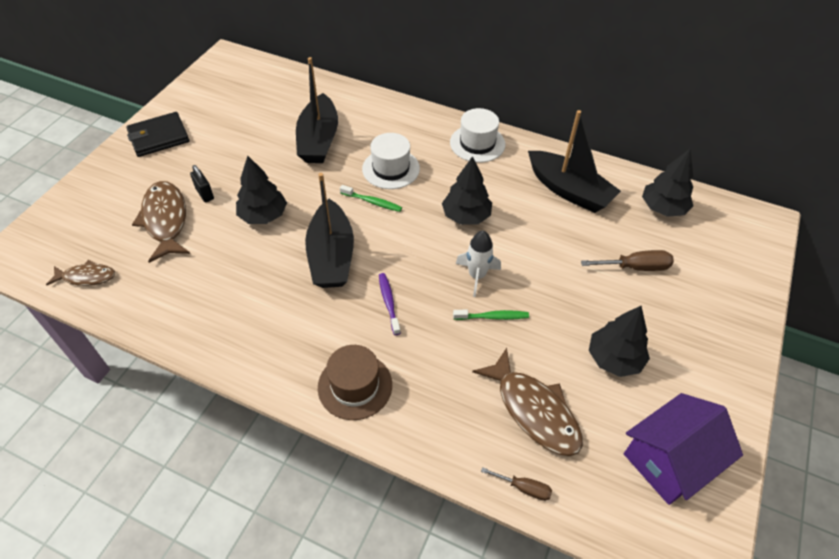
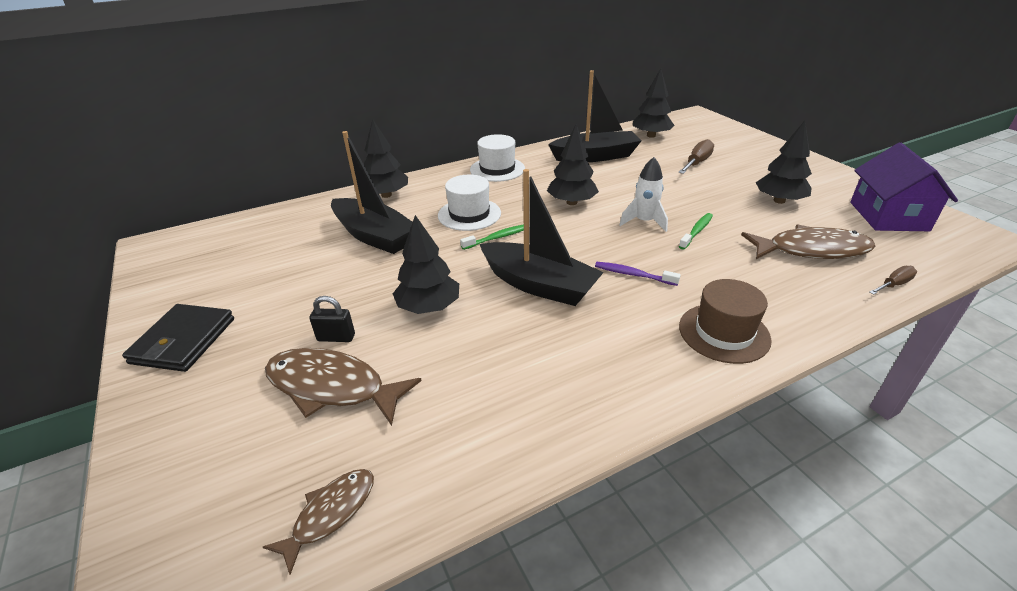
camera: 50 degrees left, 15 degrees down
(376, 110) = (386, 195): none -> black tree

